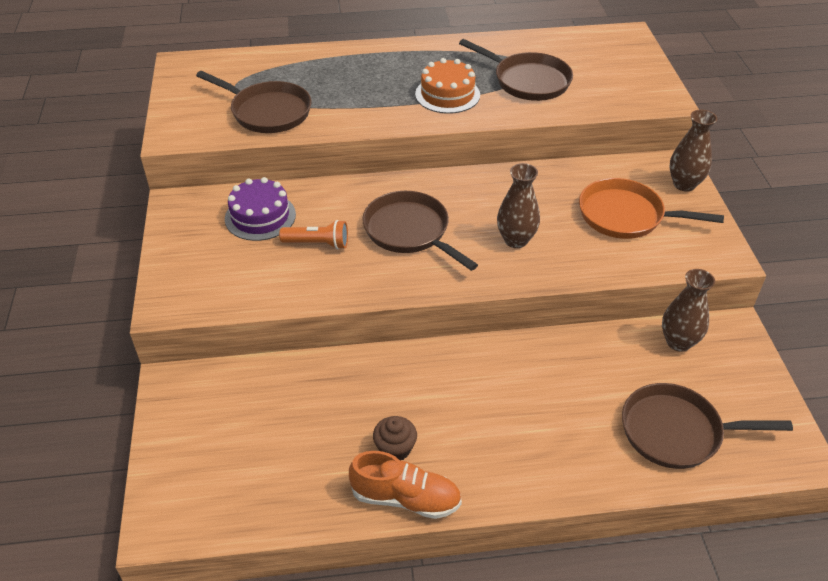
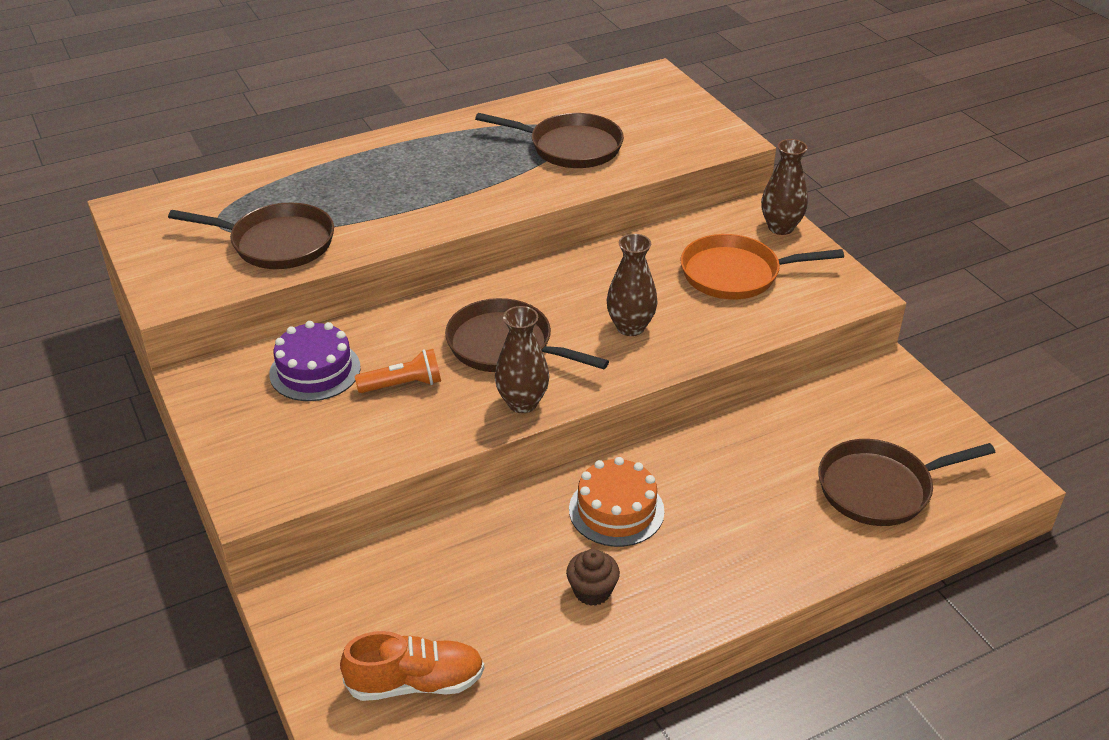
camera: 20 degrees left, 5 degrees down
(405, 498) = (630, 639): orange shoe -> orange shoe (415, 682)
(447, 94) = (486, 180): orange cake -> orange cake (616, 510)
(678, 342) = (839, 397): brown vase -> brown vase (522, 403)

